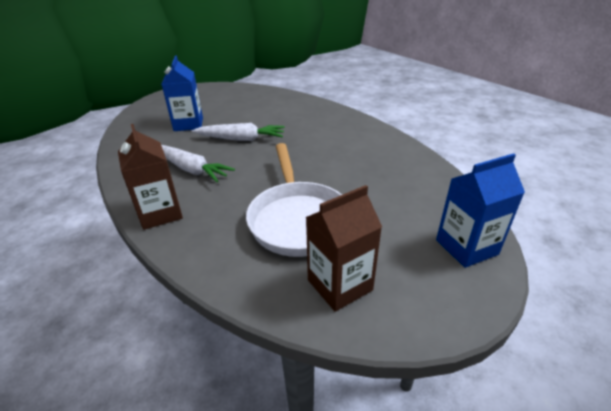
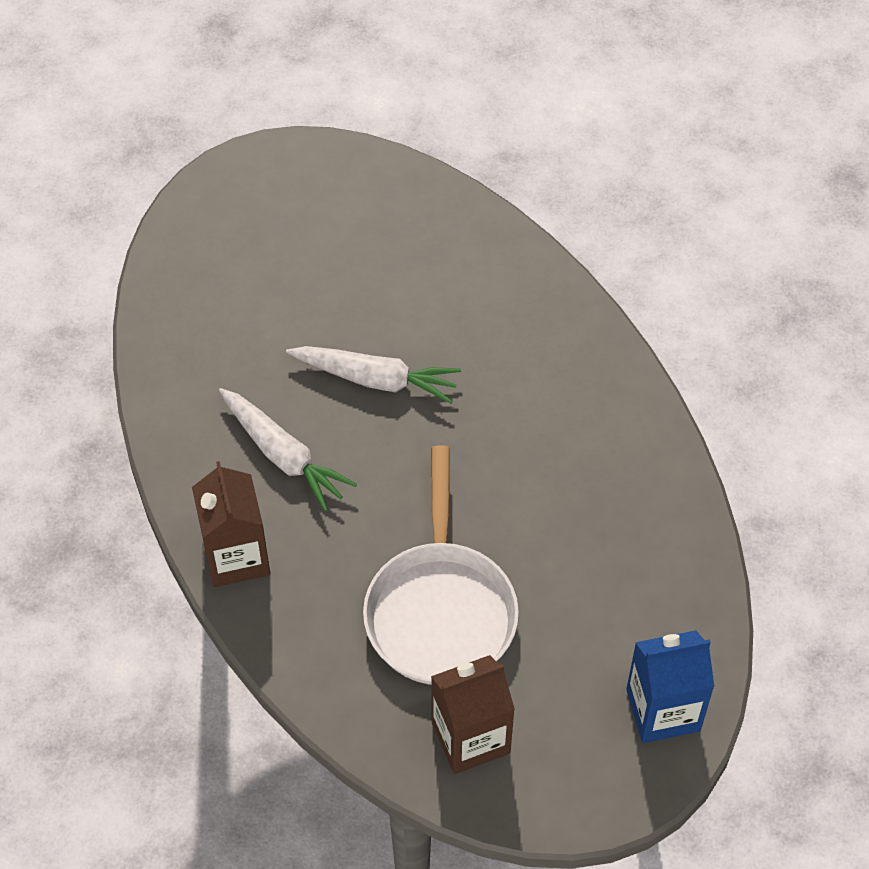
camera: 10 degrees right, 20 degrees up
(188, 124) = (278, 307): blue carton -> none

